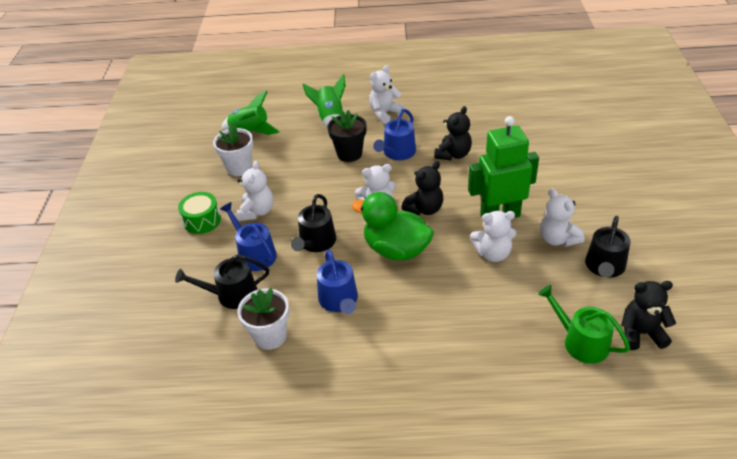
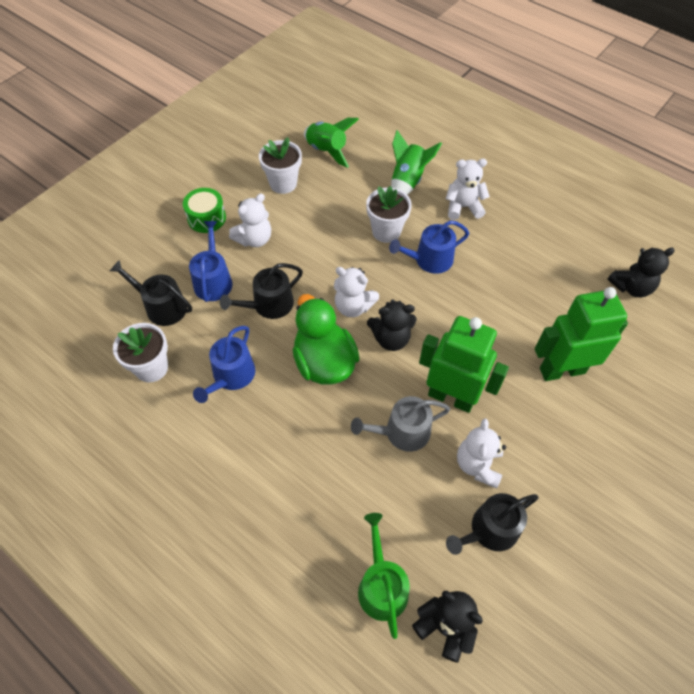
camera: 35 degrees right, 15 degrees up
(349, 154) = (386, 231): black flower pot -> white flower pot
(453, 154) = (479, 298): black teddy bear -> black teddy bear (631, 287)
(493, 253) = (401, 432): white teddy bear -> grey watering can
(545, 161) = (561, 370): none -> green robot

